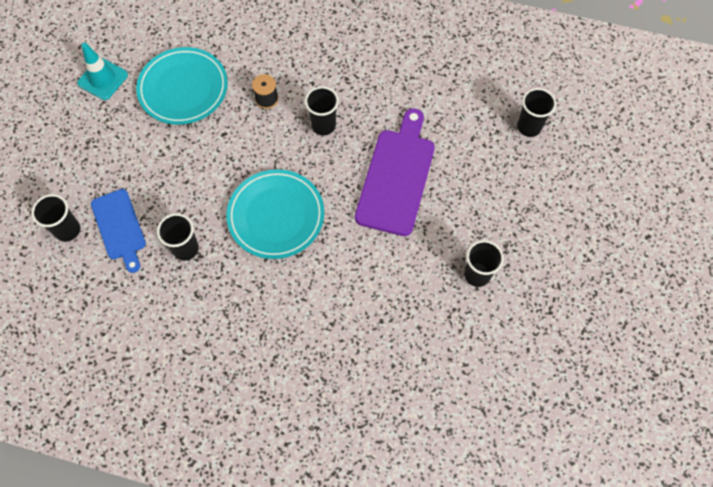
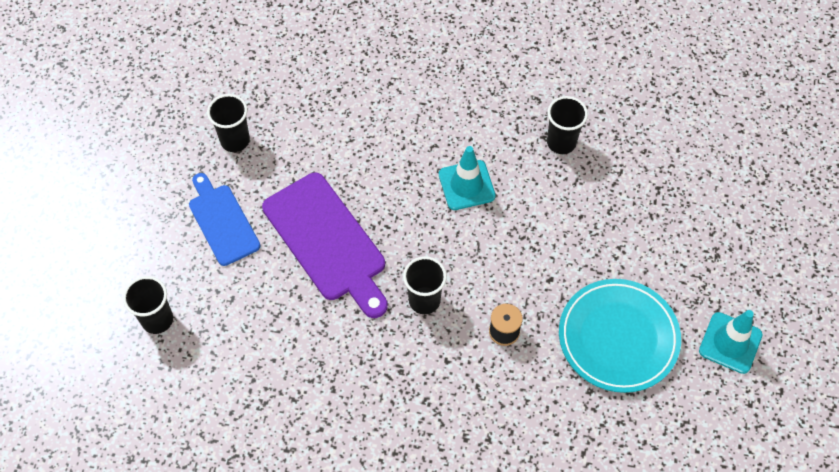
camera: 175 degrees right, 5 degrees down
(68, 230) = (700, 152): black cup -> none
(119, 227) = (642, 159): blue cutting board -> blue cutting board (222, 221)
(276, 216) = (466, 185): turquoise plate -> turquoise traffic cone
(397, 177) = (327, 241): purple cutting board -> purple cutting board turned 45 degrees counterclockwise

